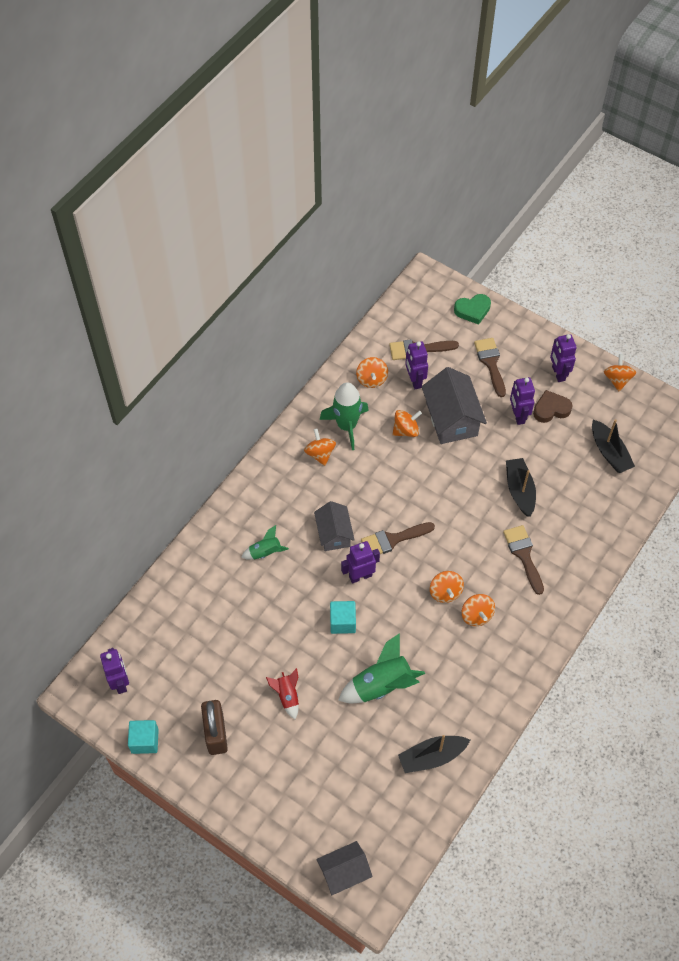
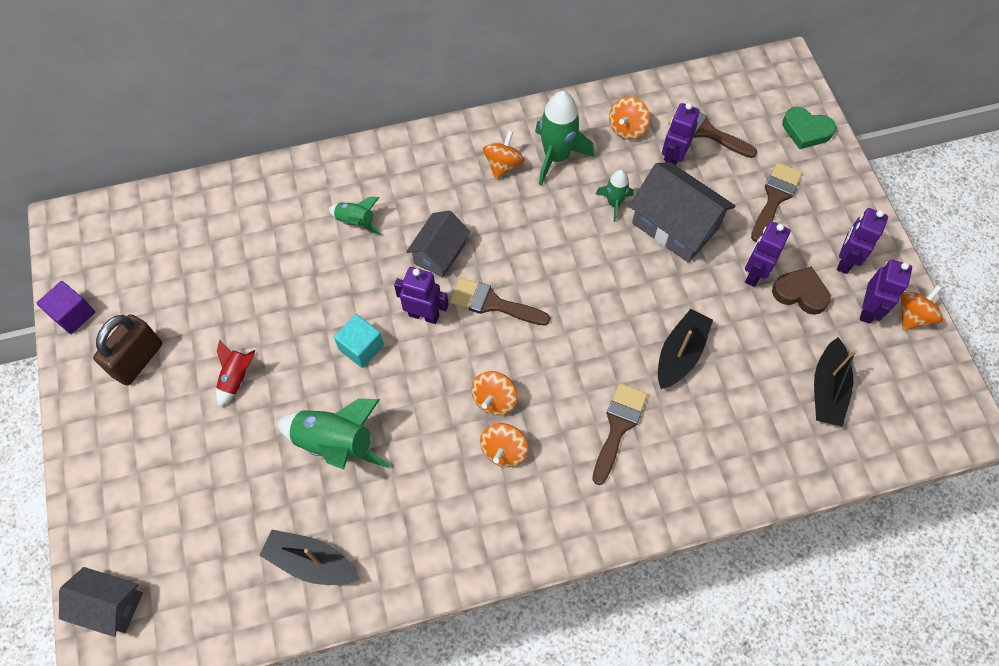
camera: 40 degrees right, 5 degrees up
(120, 682) = (109, 243): purple robot -> purple robot (868, 310)
(145, 741) = (73, 314): turquoise cube -> purple cube
(406, 430) = (614, 203): orange spinning top -> green rocket
(451, 419) = (675, 225): grey house -> grey house turned 75 degrees counterclockwise

